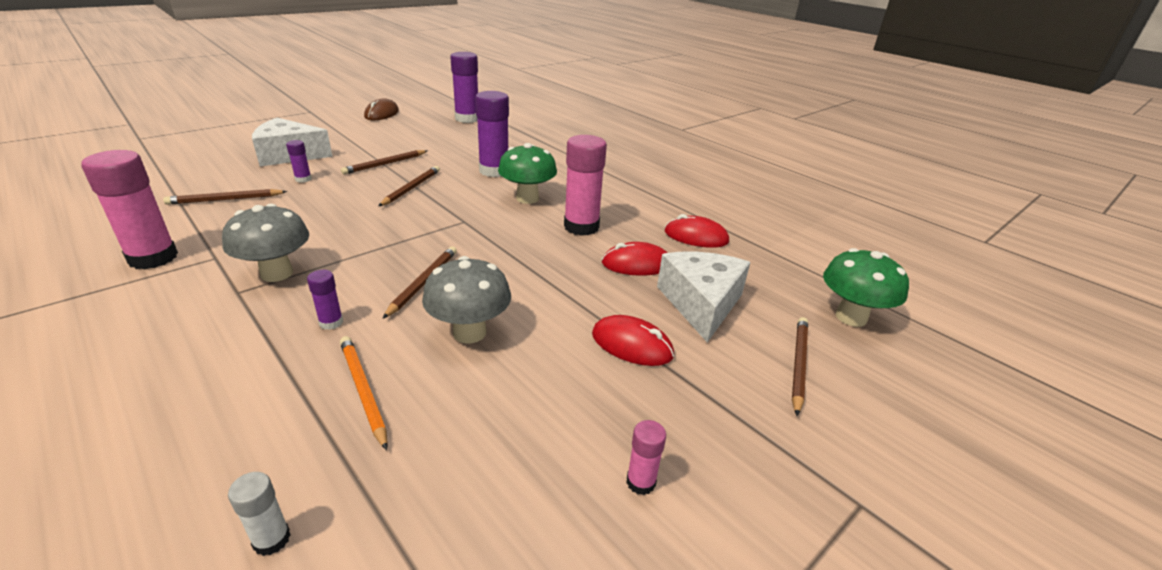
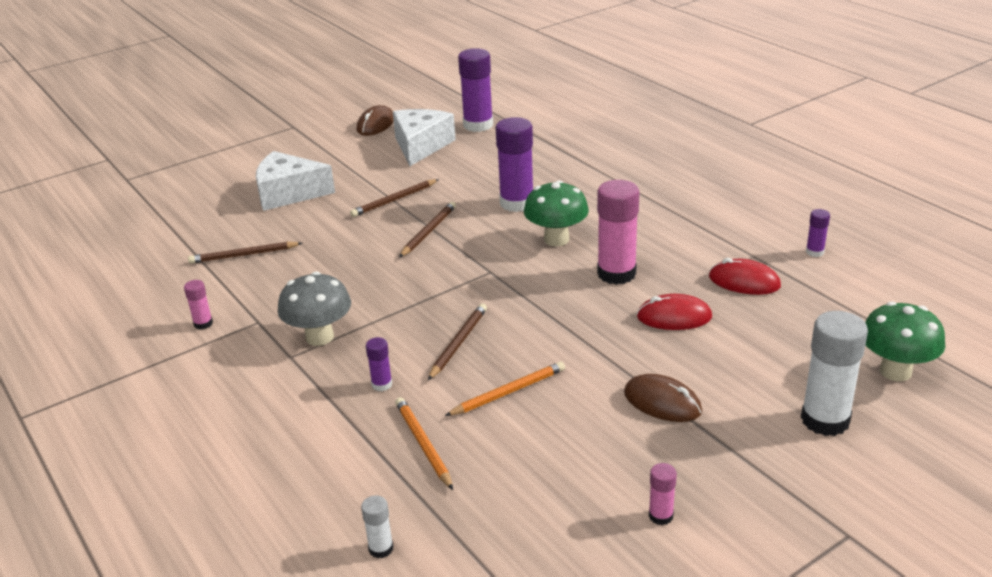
camera: 10 degrees right, 0 degrees up
(153, 258) = (203, 324): pink glue stick -> pink glue stick, size x0.47
(303, 179) = (313, 225): purple glue stick -> purple glue stick (814, 252)
(469, 332) = (508, 392): grey mushroom -> orange pencil
(632, 345) = (662, 402): red mouse -> brown mouse
(701, 303) = (737, 359): white cheese -> white cheese (421, 146)
(798, 365) = (825, 420): brown pencil -> white glue stick

